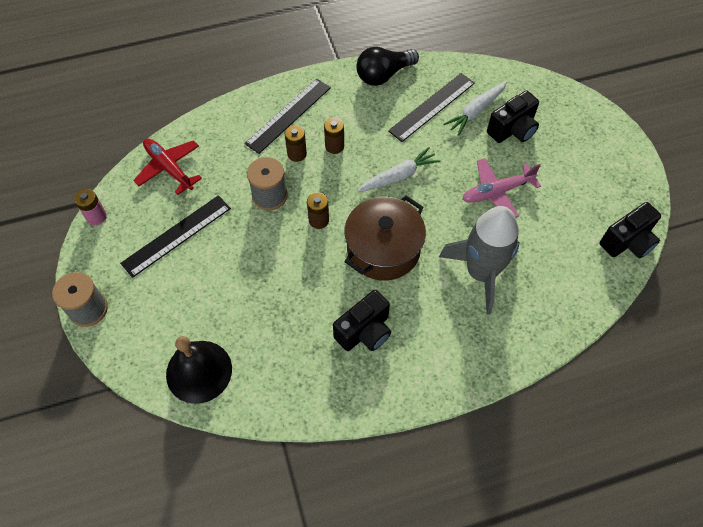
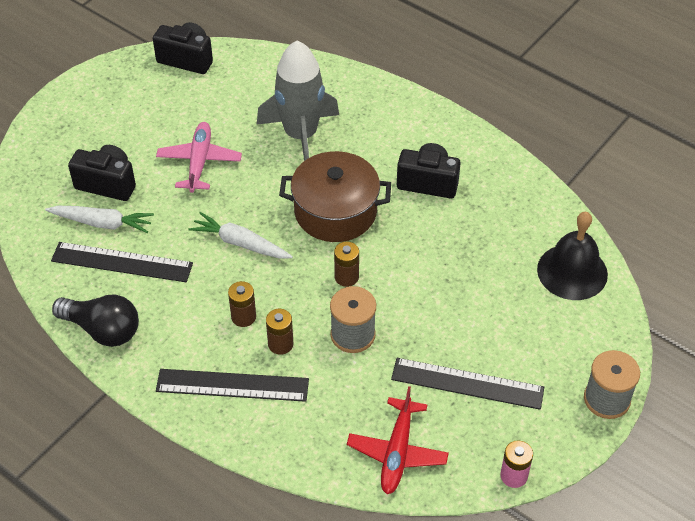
camera: 125 degrees left, 10 degrees down
(497, 192) = (199, 162): pink plane -> pink plane turned 120 degrees counterclockwise

